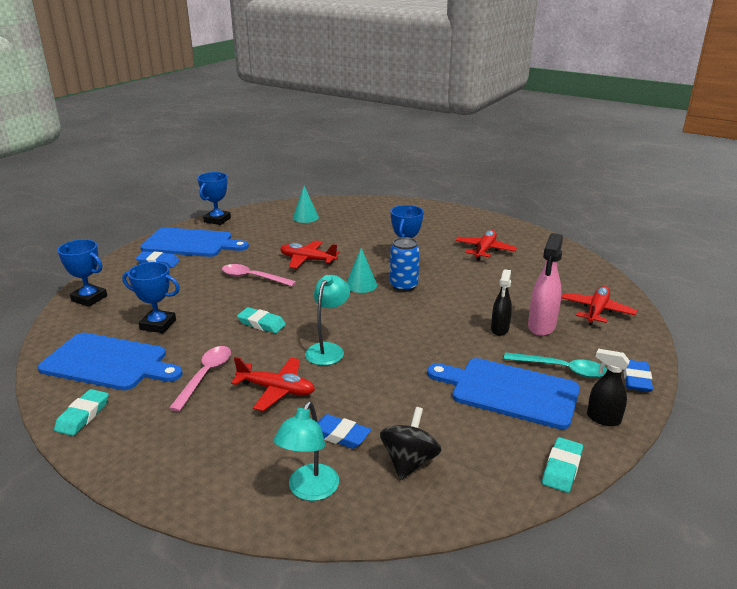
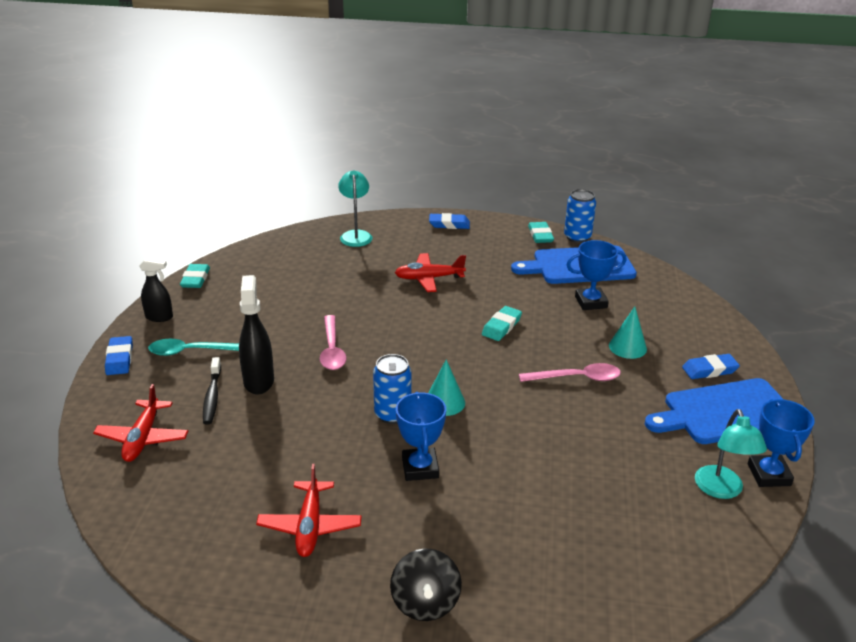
camera: 155 degrees right, 5 degrees up
(49, 400) = (577, 237): none -> blue can
(89, 298) = (694, 310): blue trophy -> none
(205, 376) = (493, 275): pink spoon -> pink spoon (332, 350)
(261, 323) = (501, 326): turquoise eraser -> turquoise eraser turned 60 degrees counterclockwise
(305, 217) = (652, 528): turquoise cone -> turquoise cone (627, 347)
(307, 260) = (545, 426): red plane -> none
(328, 349) = (416, 318): turquoise lamp -> turquoise lamp (721, 490)
(340, 435) = (358, 263): blue eraser -> blue eraser (449, 224)
(409, 462) = (302, 260): black spinning top -> black spinning top (425, 603)
(499, 329) = (259, 381): black spray bottle -> black spray bottle, size x1.53
(509, 392) = (239, 320): blue cutting board -> none
(541, 327) = (212, 396): pink spray bottle -> black toothbrush

